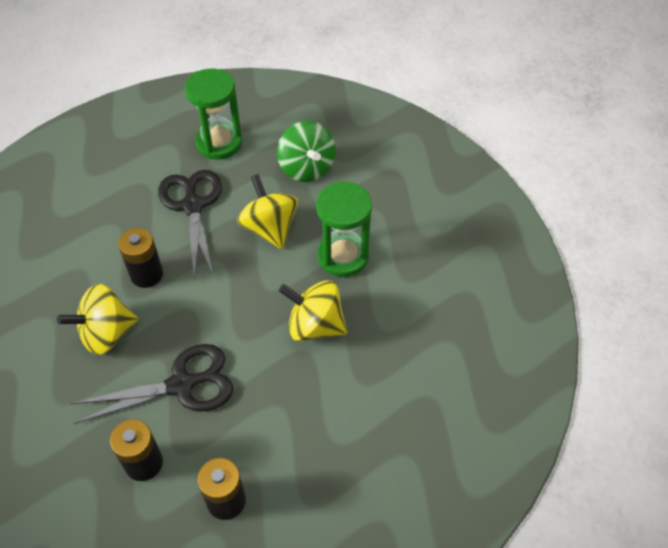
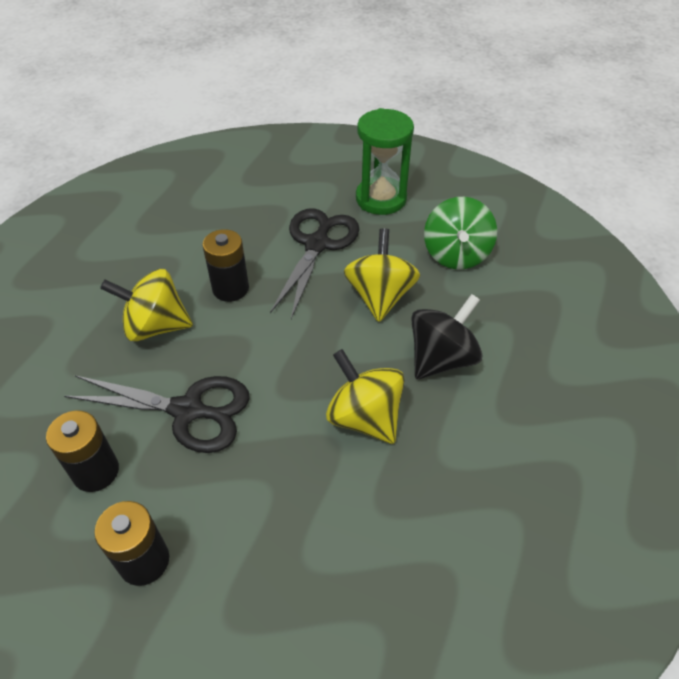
camera: 30 degrees right, 5 degrees down
(343, 256) = (441, 358): green hourglass -> black spinning top

